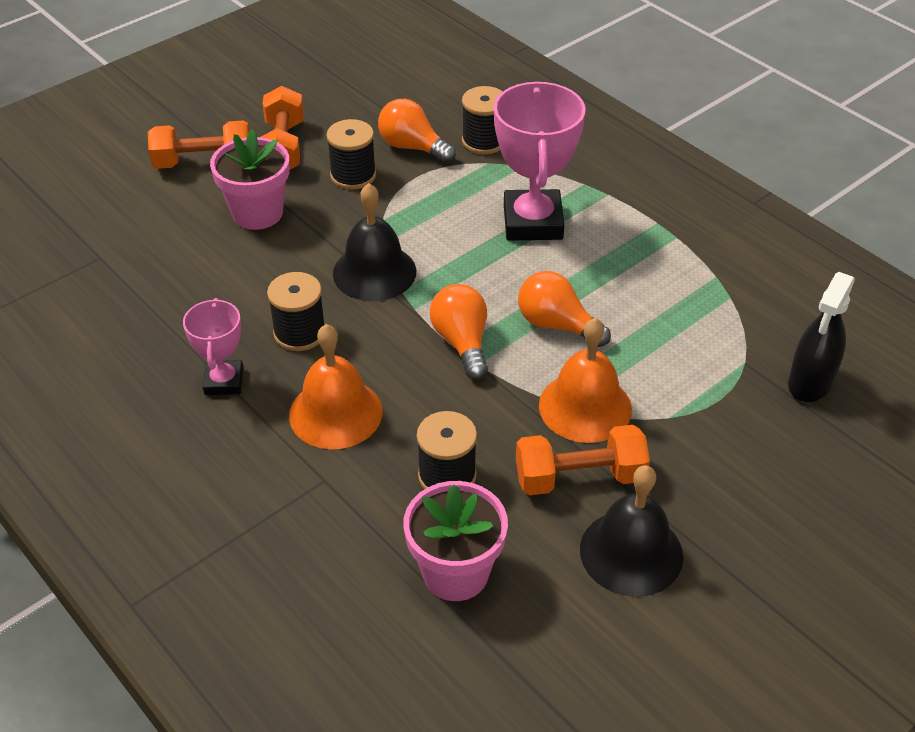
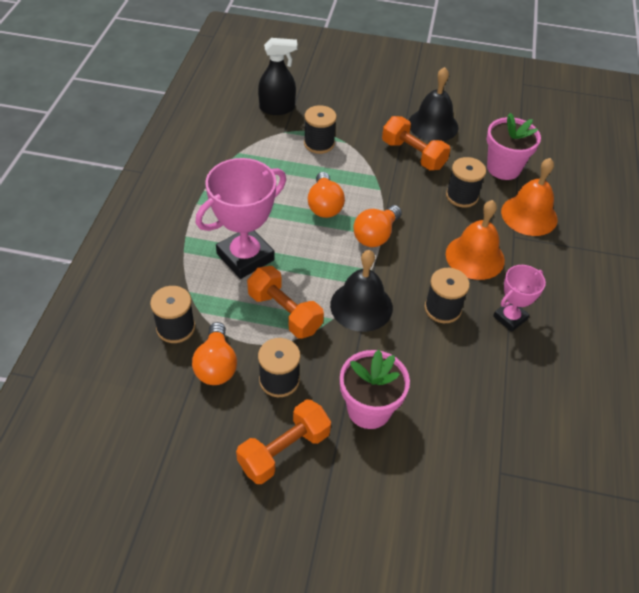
camera: 130 degrees left, 5 degrees up
(203, 162) = (348, 494): orange dumbbell -> orange dumbbell (284, 312)
(585, 407) = (370, 171): orange bell -> orange bell (529, 215)
(689, 385) = (319, 143): none -> black spool

